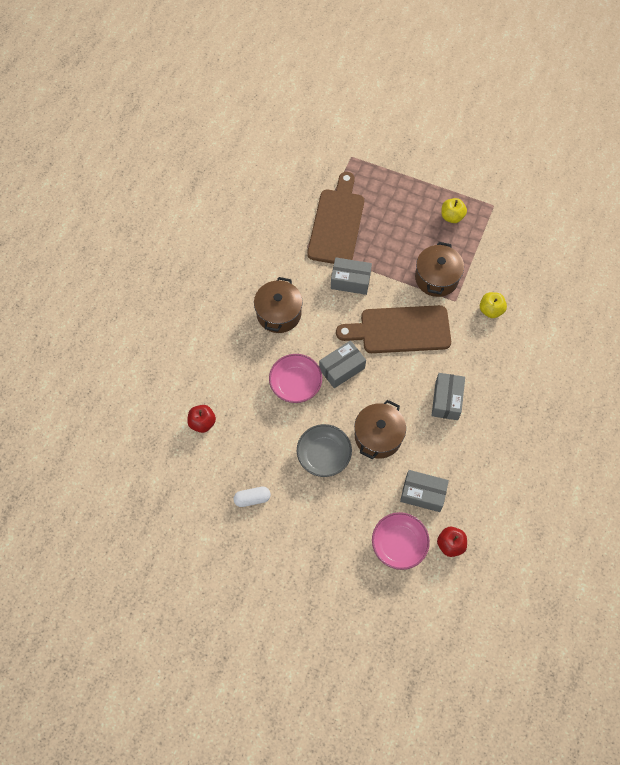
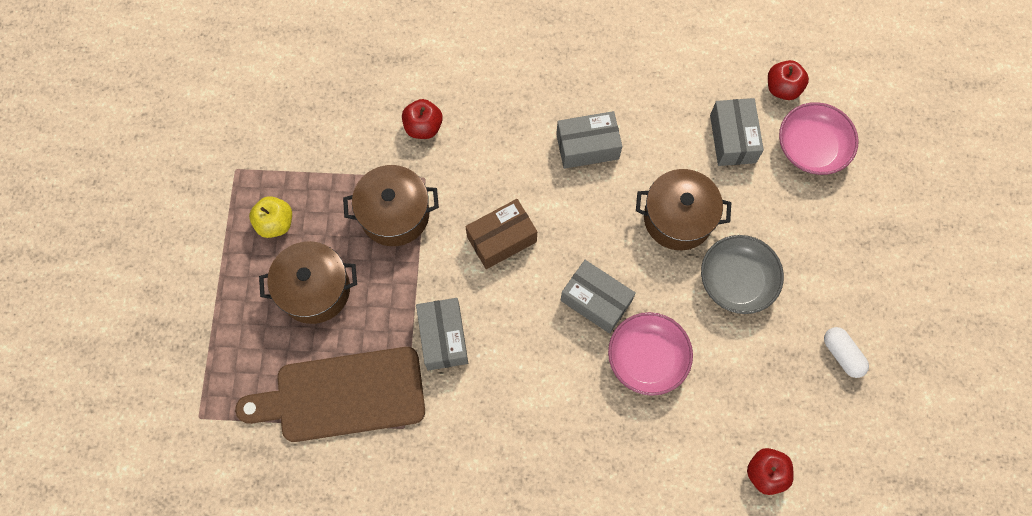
camera: 110 degrees left, 5 degrees up
(279, 313) = (540, 427): brown pot -> brown pot (314, 290)
(400, 330) = (501, 239): brown cutting board -> brown box
(490, 310) = (423, 127): yellow apple -> red apple

